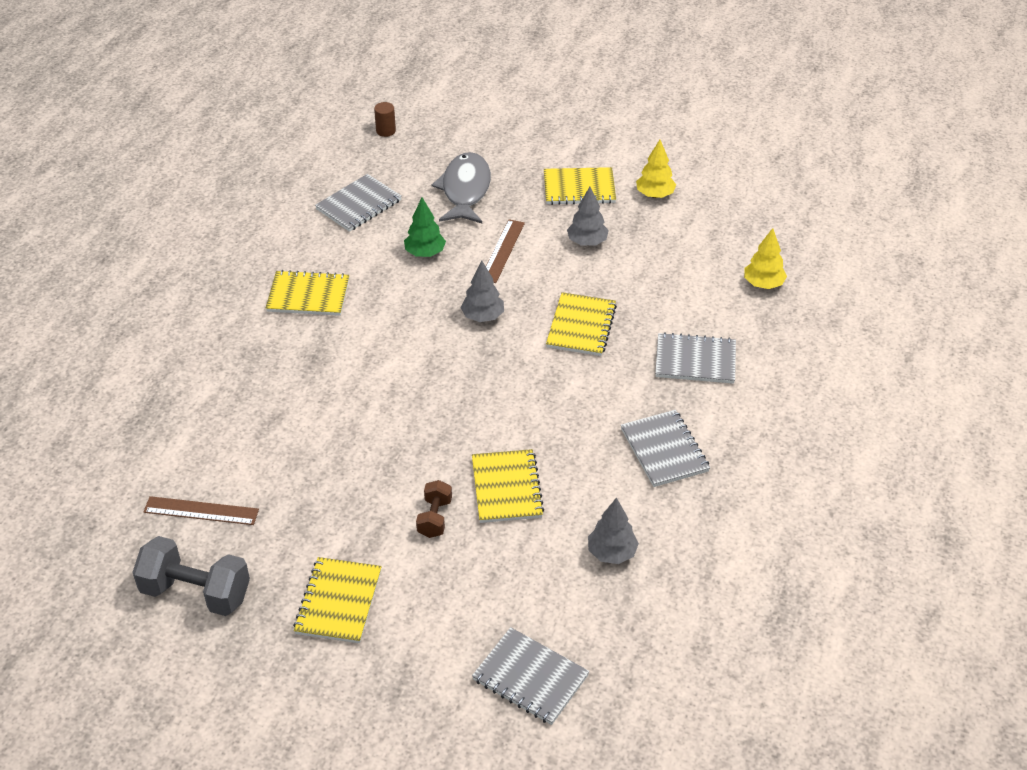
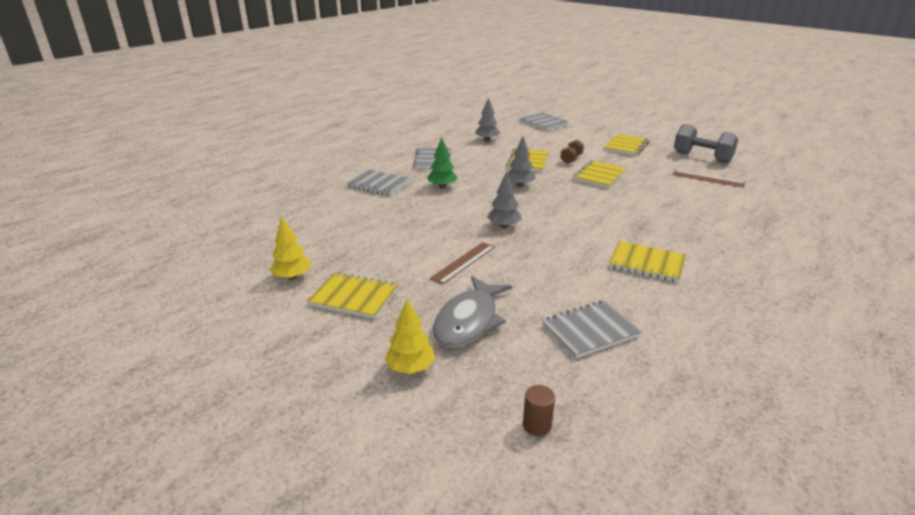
camera: 160 degrees left, 15 degrees down
(425, 253) = (533, 274): green tree -> green tree (442, 187)
(581, 326) = (436, 210): yellow notebook -> yellow notebook (599, 176)
(587, 242) = (387, 254): grey tree -> grey tree (520, 185)
(763, 284) = (289, 208): yellow tree -> yellow tree (411, 368)

